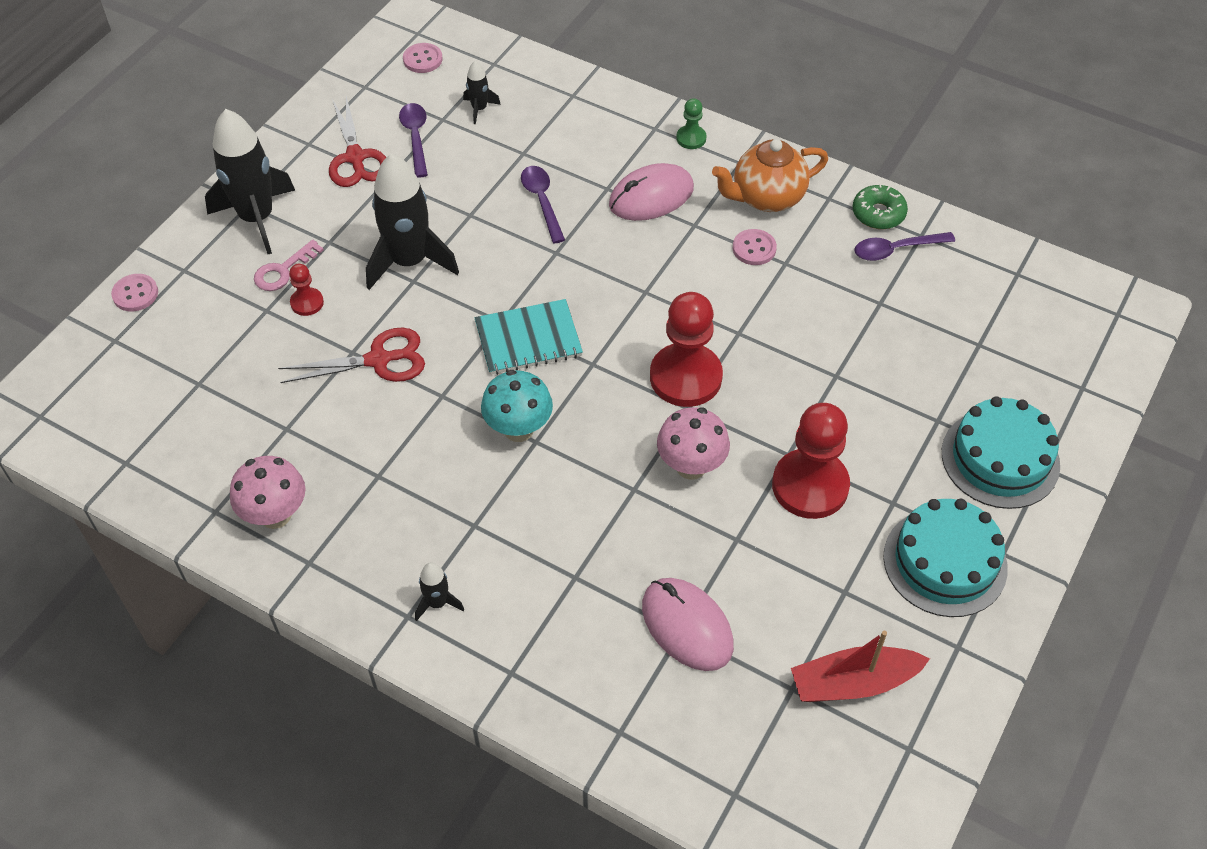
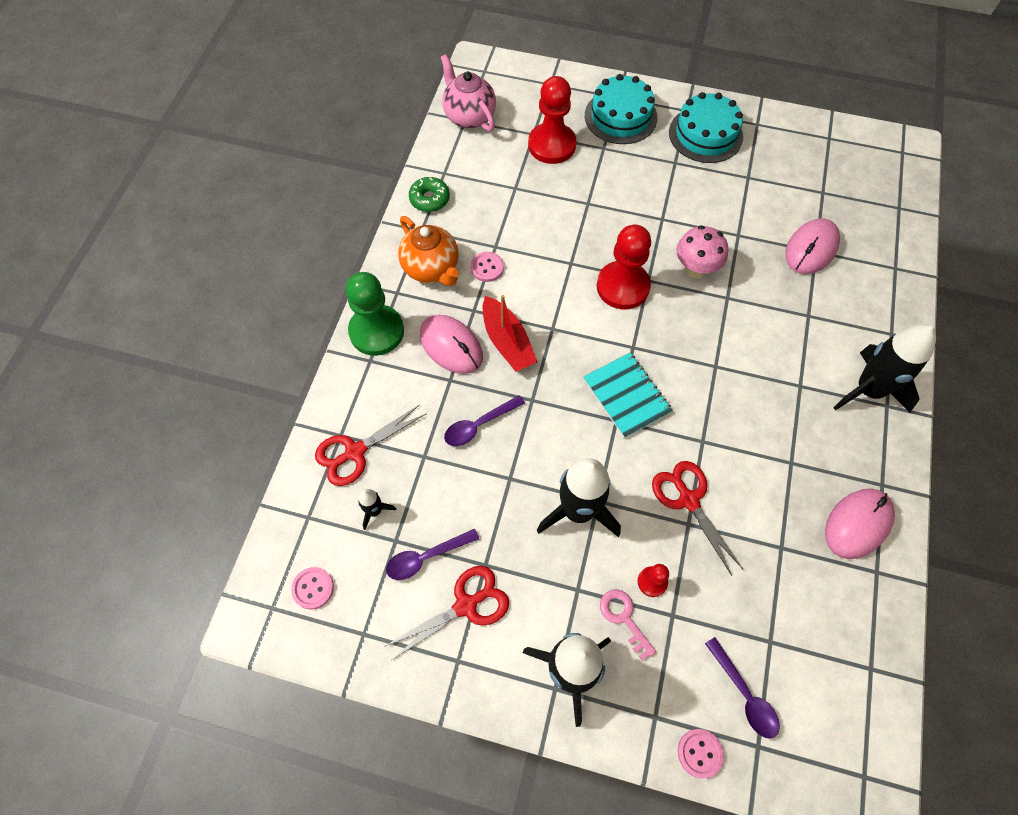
camera: 105 degrees left, 10 degrees up
(275, 515) = (858, 524): pink mushroom -> pink mouse
(283, 270) = (624, 618): pink key -> pink key turned 150 degrees counterclockwise
(437, 603) = (868, 390): black rocket -> black rocket, size x2.20
(518, 429) = (710, 380): turquoise mushroom -> none
(549, 103) = (355, 452): none -> red scissors
(691, 138) = (376, 331): green pawn -> green pawn, size x2.13
(810, 486) = (681, 204): red pawn -> red pawn (552, 145)
(853, 683) = (804, 165): red boat -> red boat (507, 342)
(896, 250) = (462, 185): purple spoon -> purple spoon (744, 694)
(1024, 279) = (469, 116): none -> pink teapot

